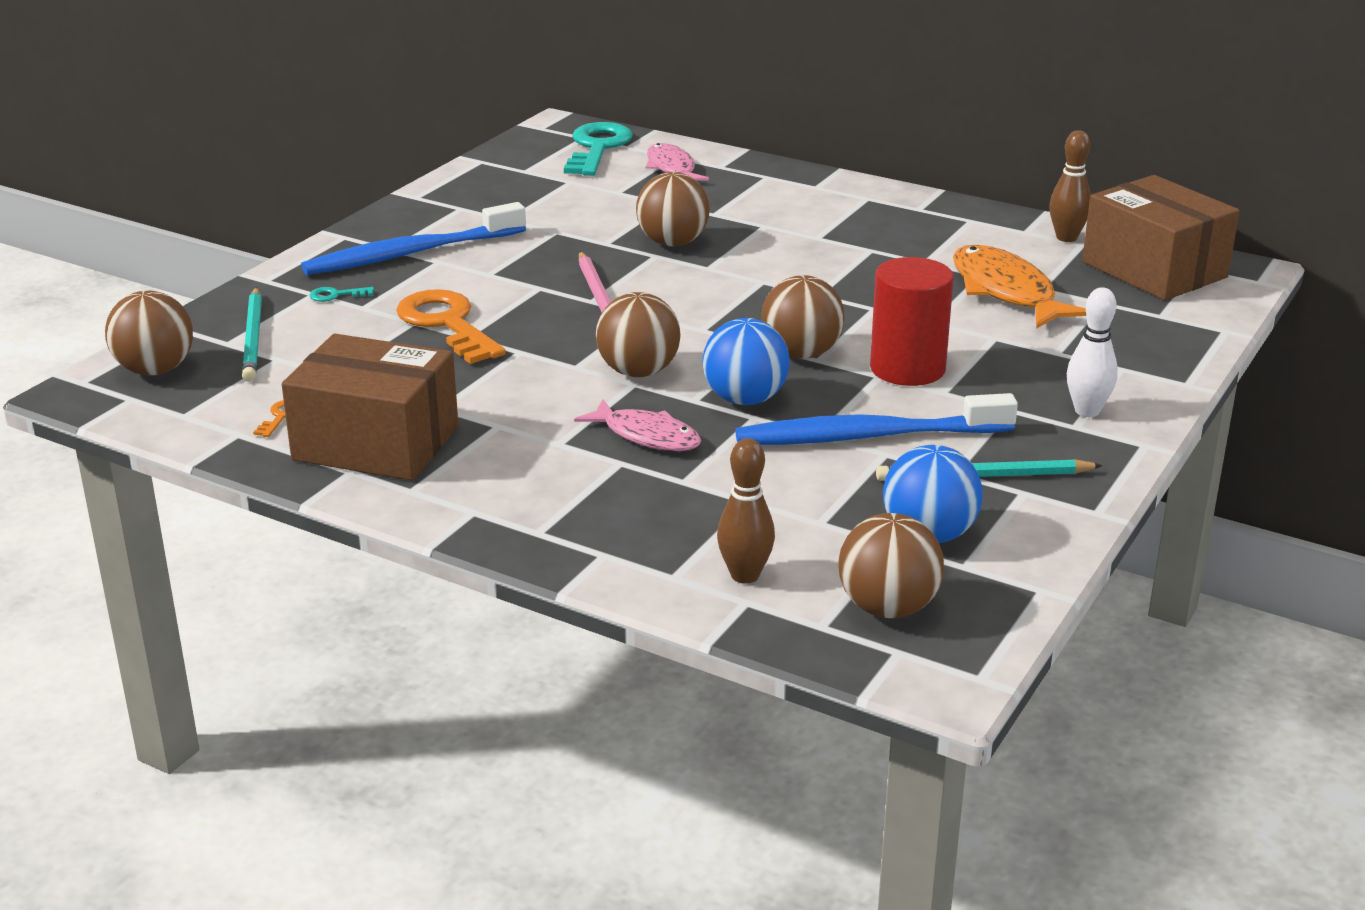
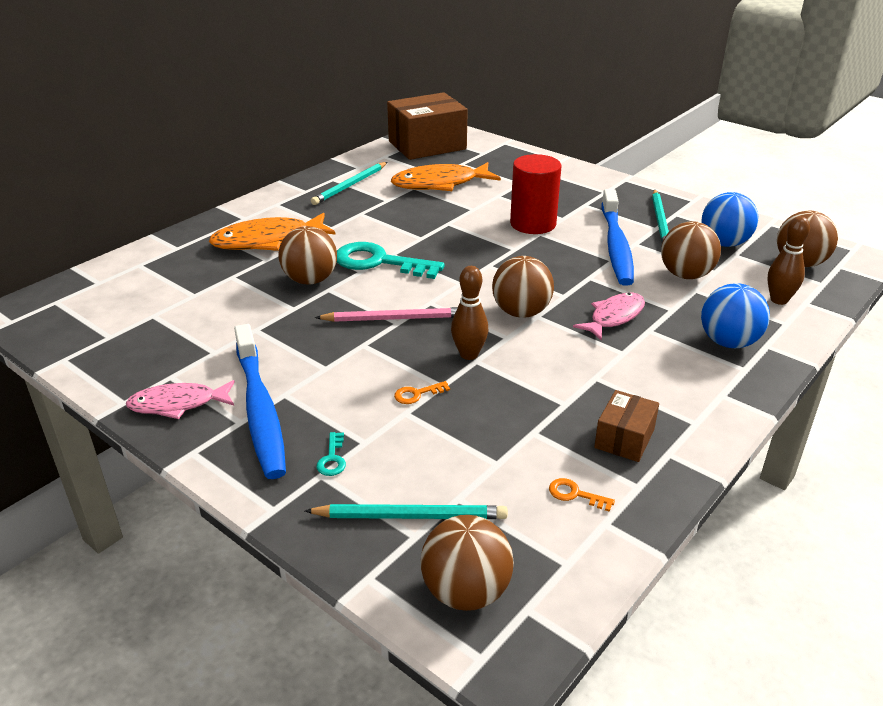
camera: 80 degrees left, 5 degrees up
(376, 443) = (624, 439): brown box -> brown box, size x0.50
(447, 324) = (417, 394): orange key -> orange key, size x0.41
(597, 148) = (89, 296): turquoise key -> turquoise key (379, 262)
(671, 168) = (164, 267): pink fish -> pink fish (178, 404)
(745, 399) = (566, 278): blue ball -> blue ball (728, 342)
(761, 207) = (267, 241): none -> orange fish
(801, 354) = (506, 253): brown ball -> brown ball (685, 275)
(956, 233) = (350, 185): none -> turquoise pencil
(1066, 238) = (374, 158): brown bowling pin -> brown bowling pin (469, 354)
(1087, 411) = (589, 186): white bowling pin -> none

